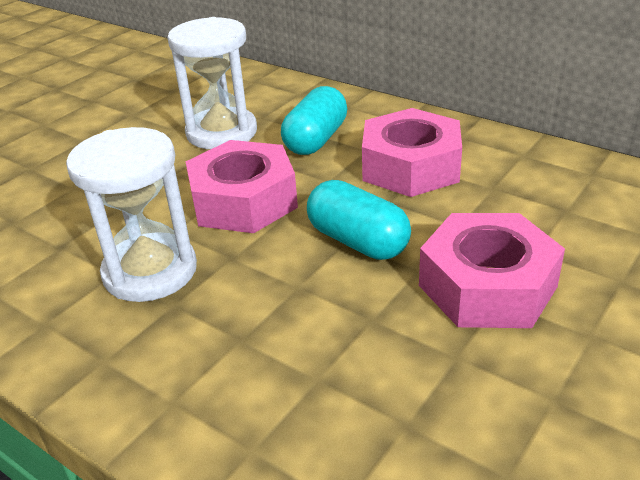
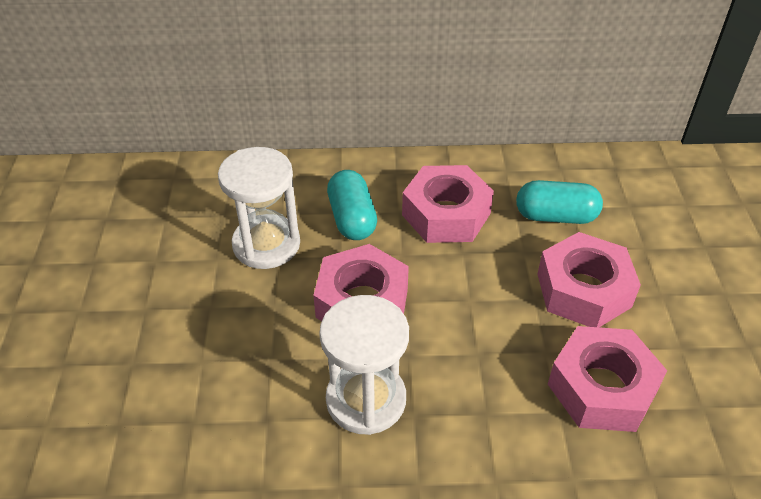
camera: 40 degrees left, 10 degrees up
(357, 241) = (477, 297): turquoise capsule -> turquoise capsule (555, 216)
(394, 384) = (602, 388): none -> pink nut

